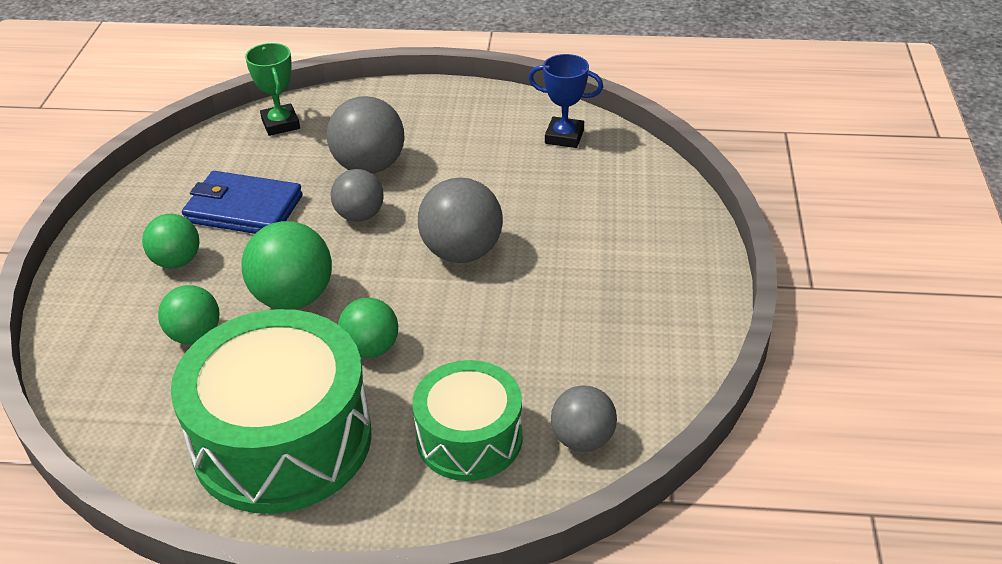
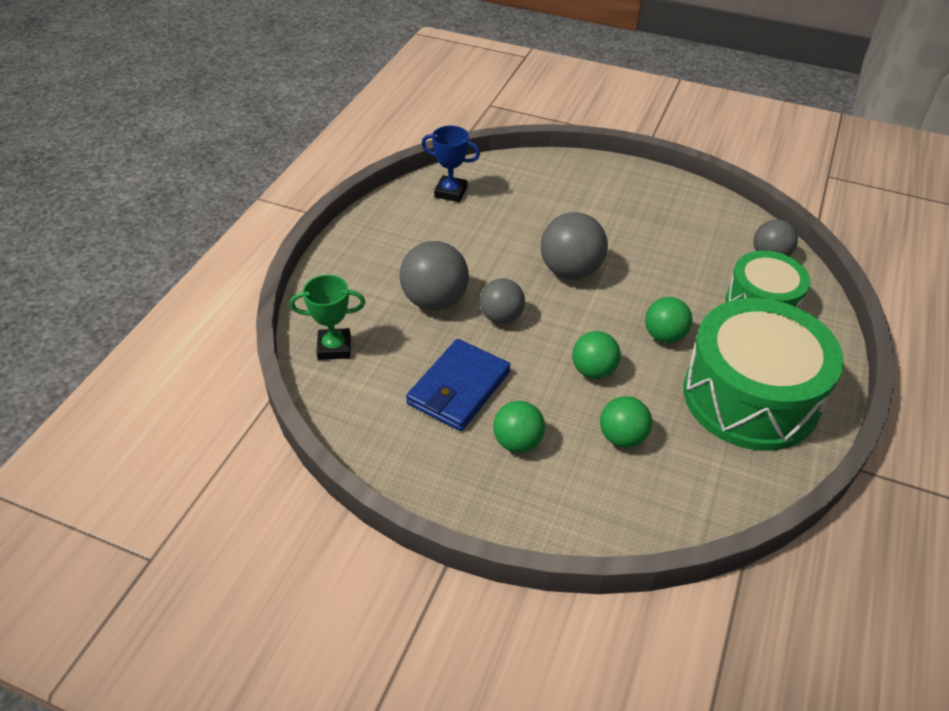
camera: 75 degrees left, 5 degrees up
(293, 298) = (593, 371): green ball -> green ball, size x0.65
(564, 137) = (450, 192): blue trophy -> blue trophy turned 75 degrees clockwise

